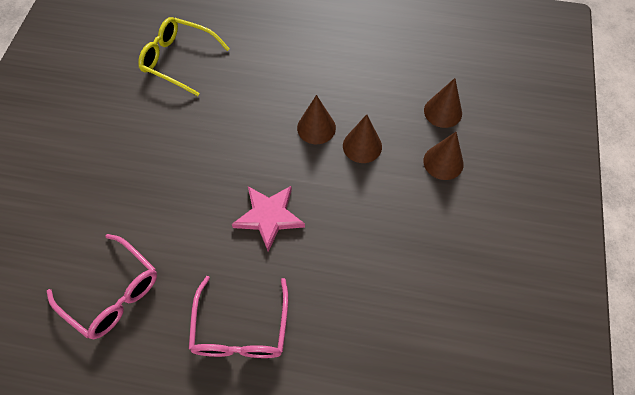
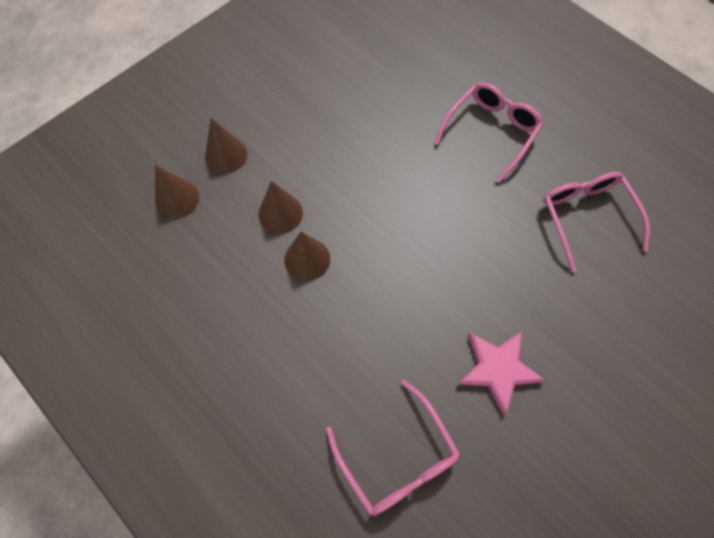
camera: 145 degrees left, 5 degrees up
(179, 60) = (397, 457): yellow glasses -> pink glasses
(269, 217) = (413, 201): pink star -> pink star (497, 369)

